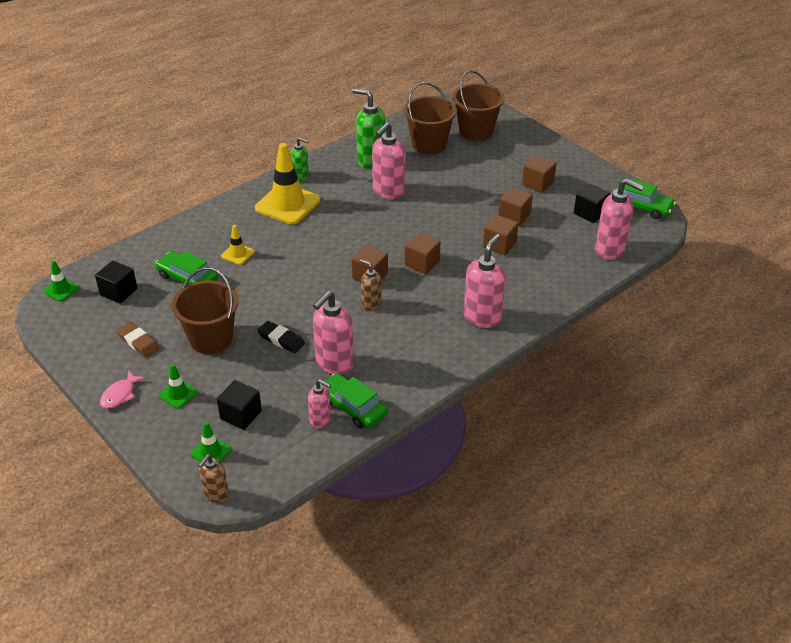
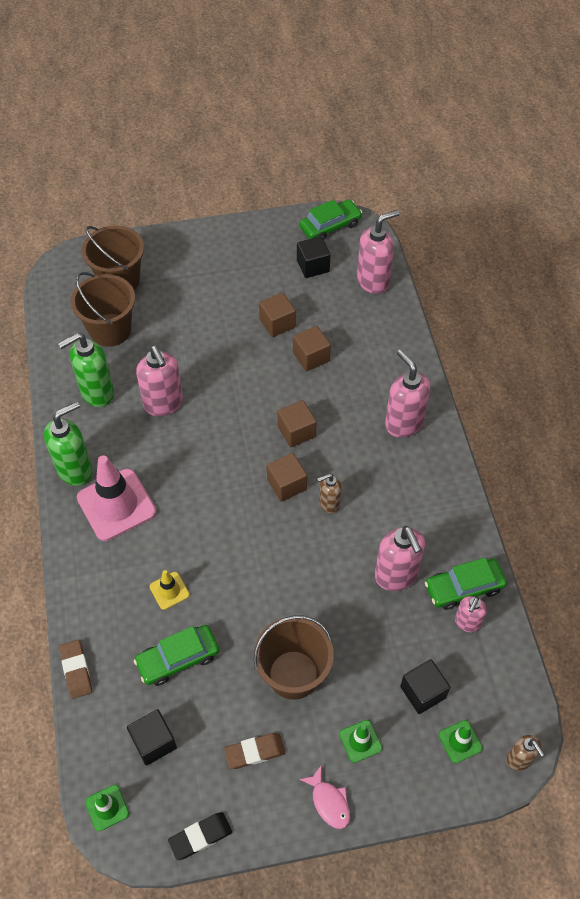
camera: 60 degrees left, 15 degrees up
(150, 238) = (76, 670): none -> brown eraser
(281, 339) = (334, 607): black eraser -> black eraser (200, 837)
(287, 204) = (116, 505): yellow traffic cone -> pink traffic cone
(301, 176) = (75, 470): green soap dispenser -> green soap dispenser, size x1.74
(320, 420) = (467, 623): pink soap dispenser -> pink soap dispenser turned 150 degrees clockwise
(538, 183) = (241, 279): brown cube -> none

